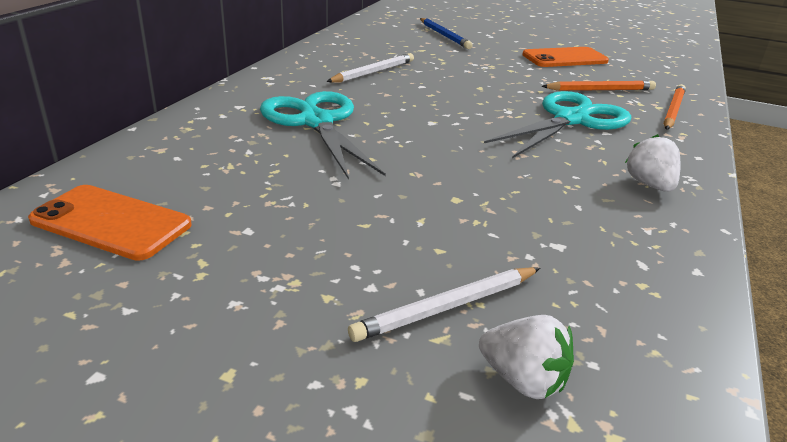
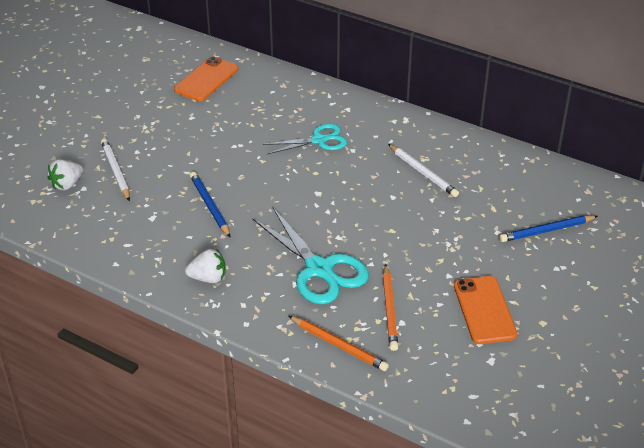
camera: 100 degrees right, 10 degrees up
(316, 122) = (319, 140): turquoise scissors -> turquoise scissors, size x0.64
(498, 193) = (210, 206): none -> blue pencil

